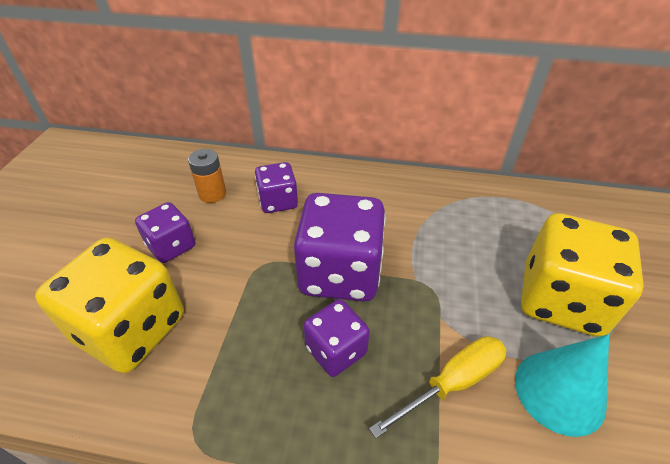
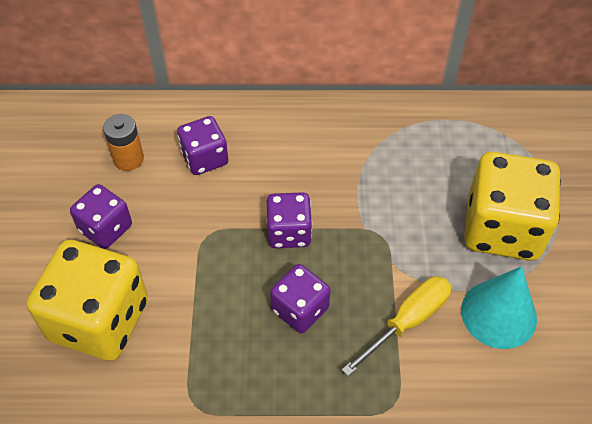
camera: 10 degrees left, 10 degrees up
(340, 273) = (289, 232): purple dice -> purple dice, size x0.55

